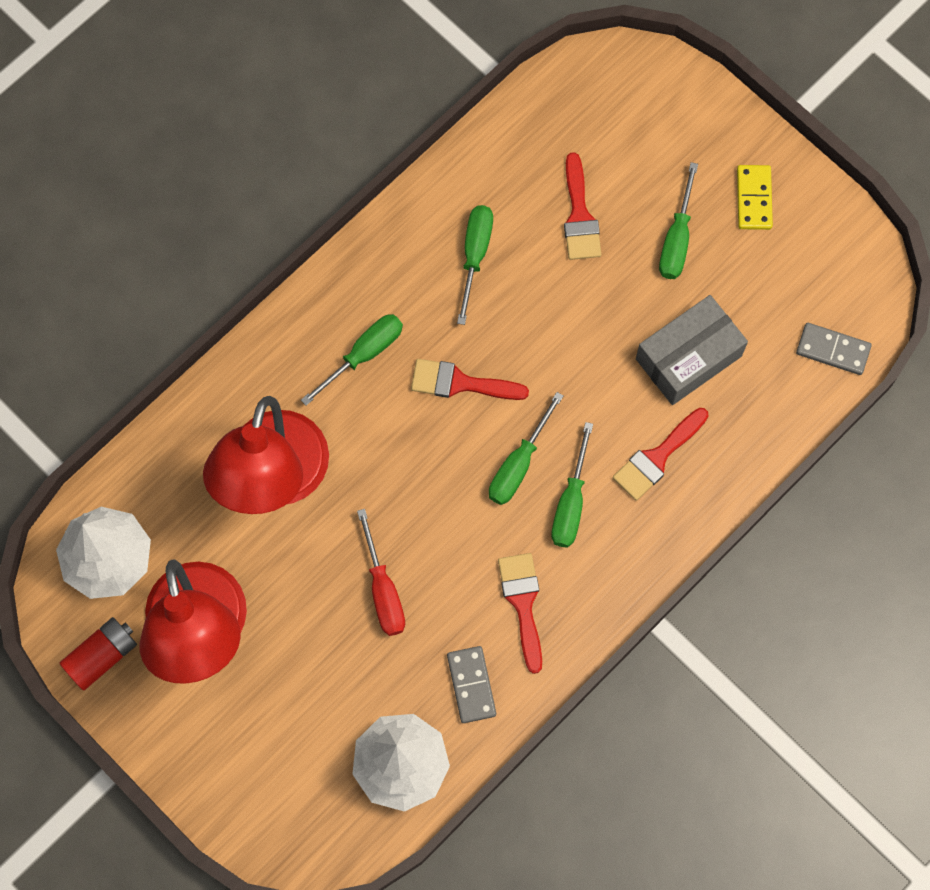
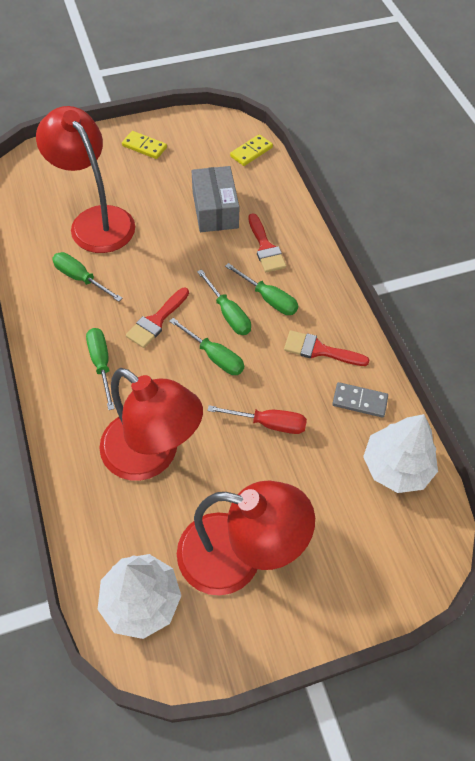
camera: 65 degrees left, 15 degrees down
(102, 656) = (216, 642): red battery -> none
(579, 216) = (96, 220): red brush -> red lamp
(677, 239) = (142, 186): green screwdriver -> green screwdriver (214, 356)
(833, 350) = (251, 152): grey domino -> yellow domino

